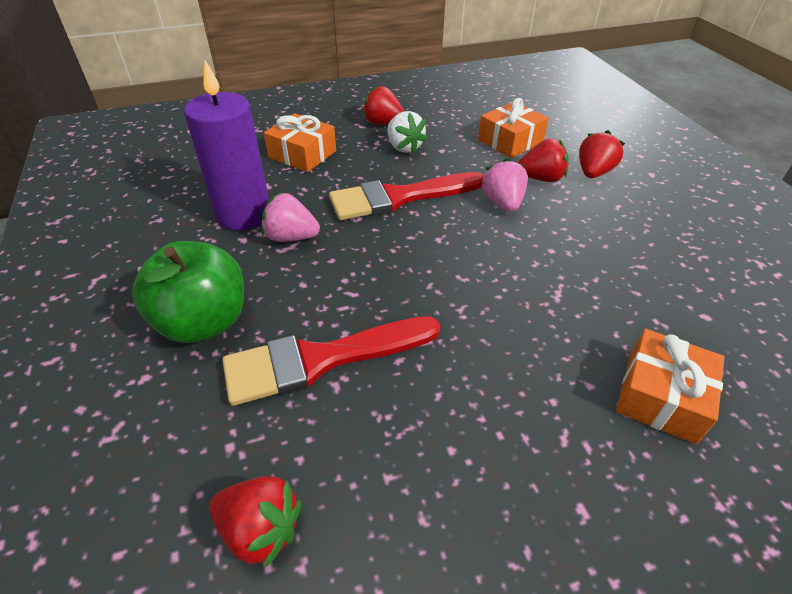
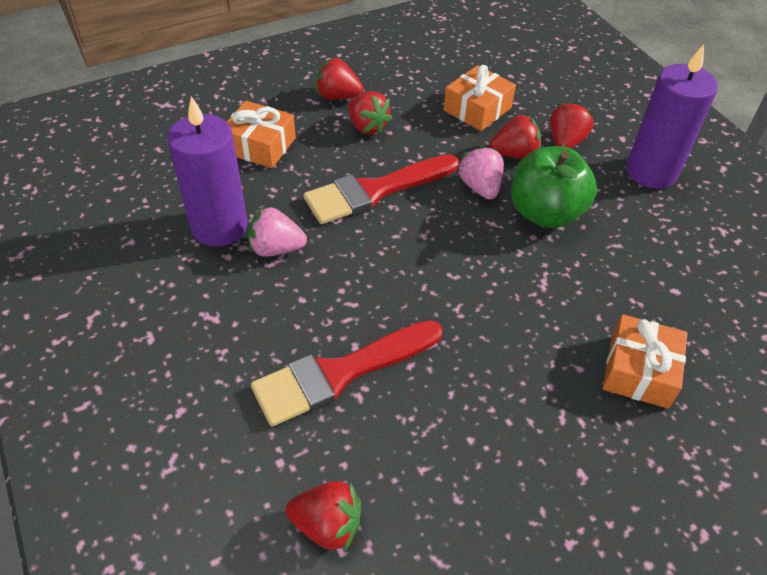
camera: 10 degrees left, 5 degrees up
(203, 322) = (217, 349): green apple -> green apple (545, 213)
(404, 147) = (367, 127): white strawberry -> red strawberry
(681, 204) = (651, 172): none -> purple candle

